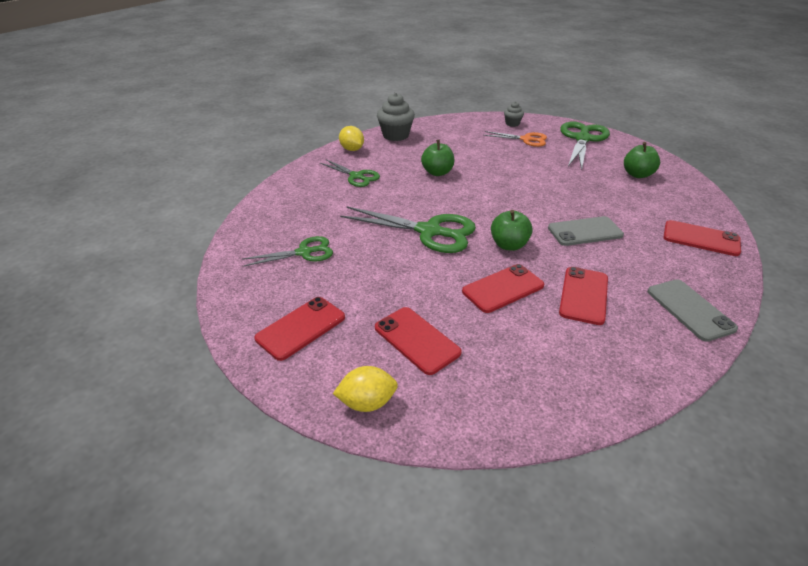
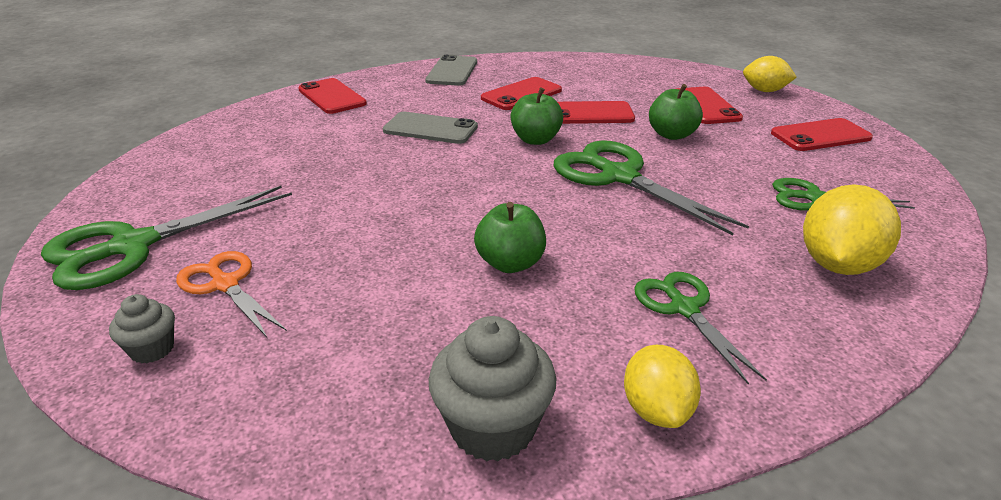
camera: 150 degrees left, 5 degrees down
(292, 212) = (838, 265): none -> yellow lemon
(637, 174) = (222, 163): green apple -> green apple (672, 135)

